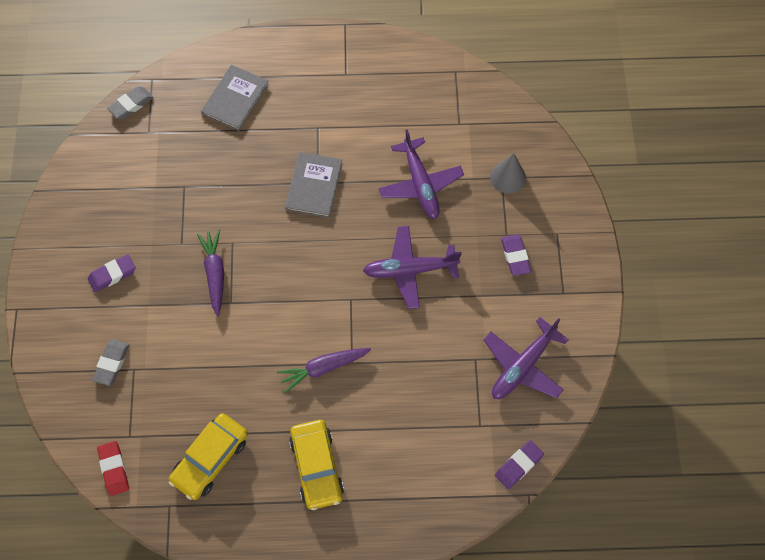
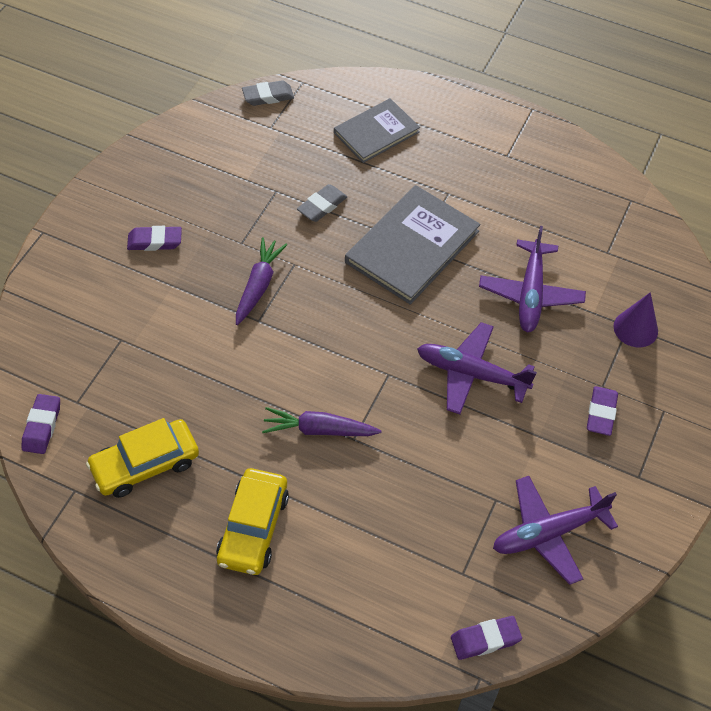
camera: 25 degrees right, 10 degrees down
(112, 363) = (103, 324): grey eraser -> grey eraser (322, 206)
(114, 469) = (42, 426): red eraser -> purple eraser
(314, 186) = (412, 247): grey book -> grey book, size x1.54
(508, 177) = (635, 328): grey cone -> purple cone

